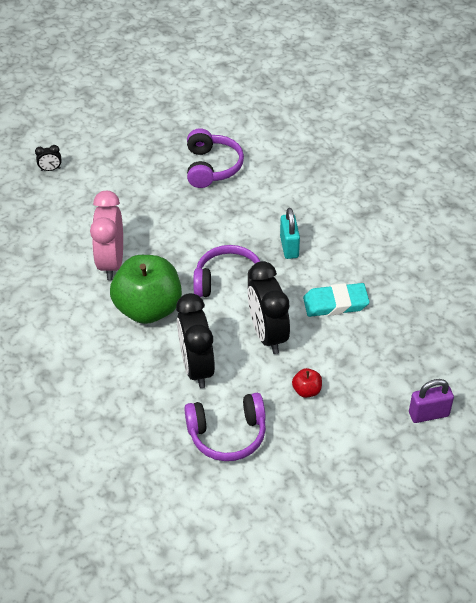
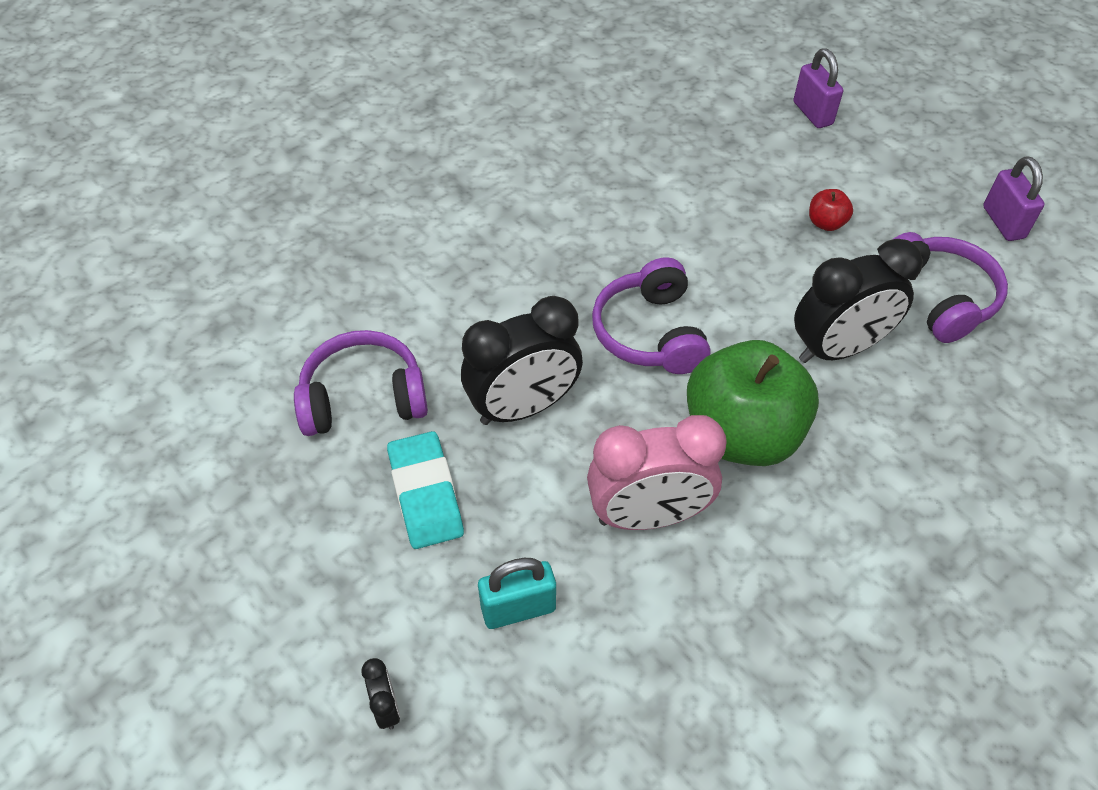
camera: 100 degrees left, 5 degrees up
(267, 335) = (742, 274): black clock -> black clock (523, 407)
(289, 247) = (553, 268): turquoise padlock -> turquoise padlock (518, 609)
(291, 500) = (1003, 222): none -> purple padlock
(335, 303) = (657, 207): turquoise eraser -> turquoise eraser (425, 494)

